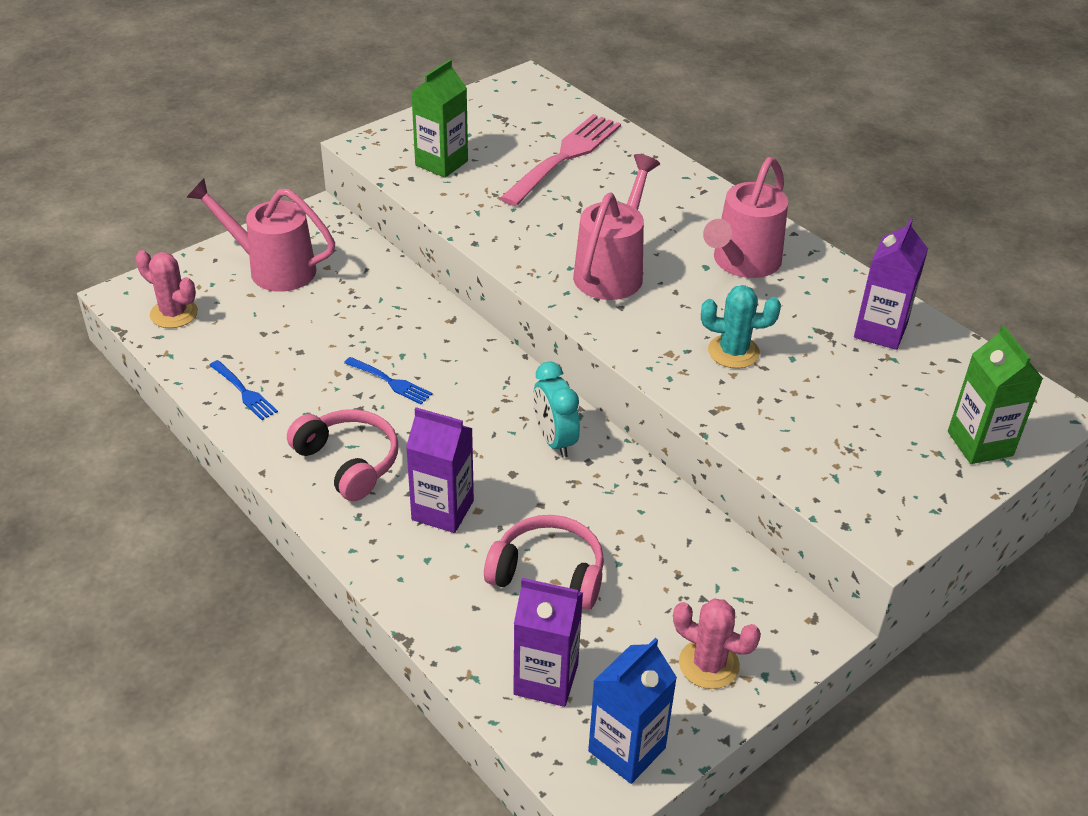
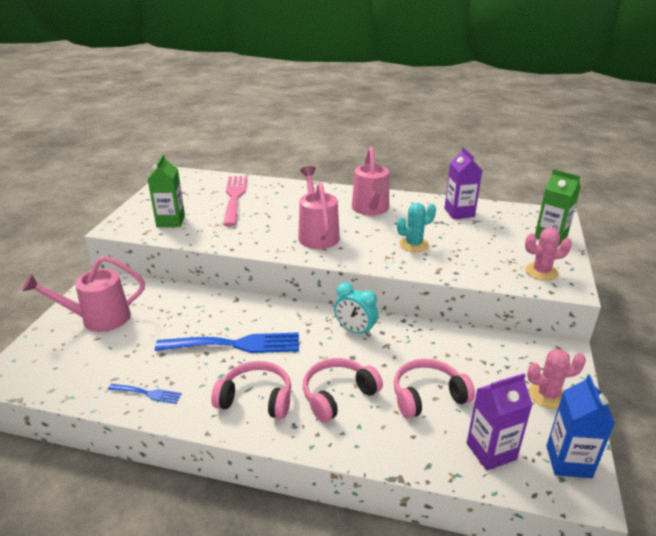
camera: 35 degrees left, 10 degrees down
(174, 314) = (51, 372): pink cactus -> pink cactus (541, 271)
(390, 382) = (235, 345): blue fork -> blue fork, size x2.09
(442, 510) = (338, 395): purple carton -> pink headphones

